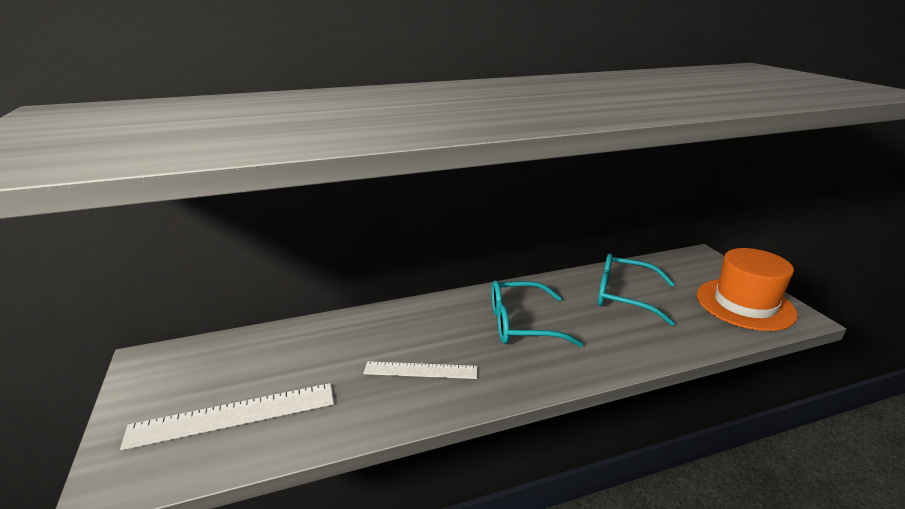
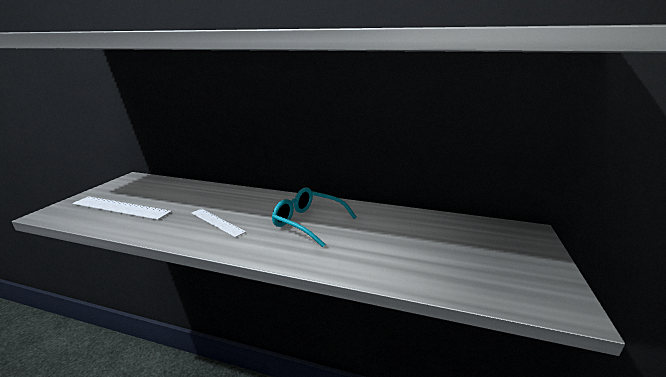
camera: 35 degrees right, 5 degrees down
(624, 296) = (408, 233): turquoise glasses -> none
(744, 304) = (517, 276): orange hat -> none

